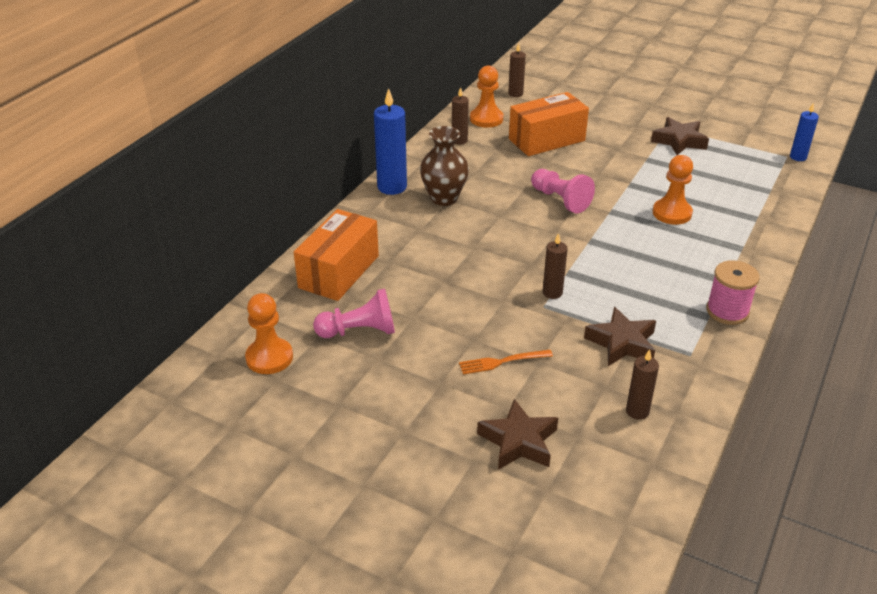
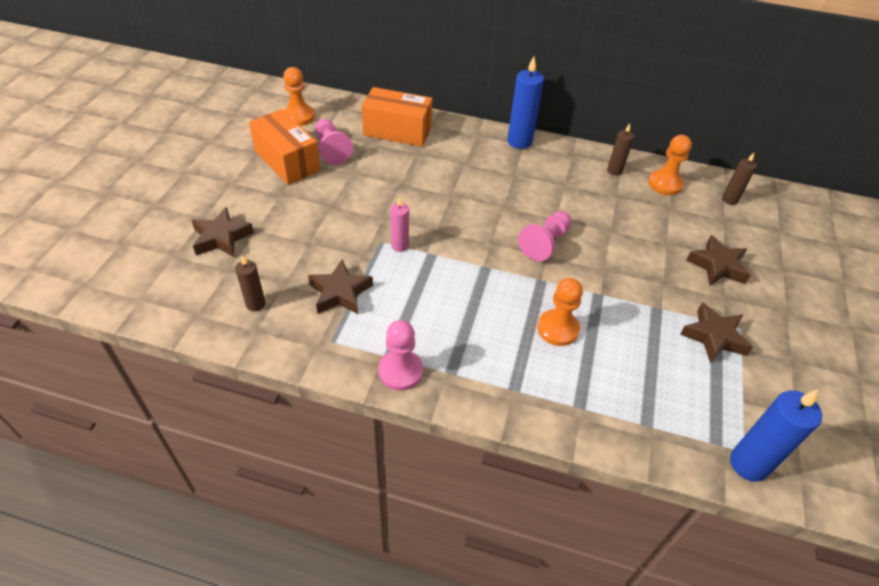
camera: 75 degrees right, 10 degrees up
(444, 198) = (516, 171): brown vase -> none
(501, 362) = (307, 222): orange fork -> none
(546, 140) = (650, 228): orange box -> orange box (287, 161)
(552, 293) = (400, 246): brown candle -> pink candle
(599, 120) = (717, 266): none -> brown star
(727, 311) = (400, 371): pink spool -> pink pawn
(798, 157) = (748, 464): blue candle -> blue candle, size x1.71

